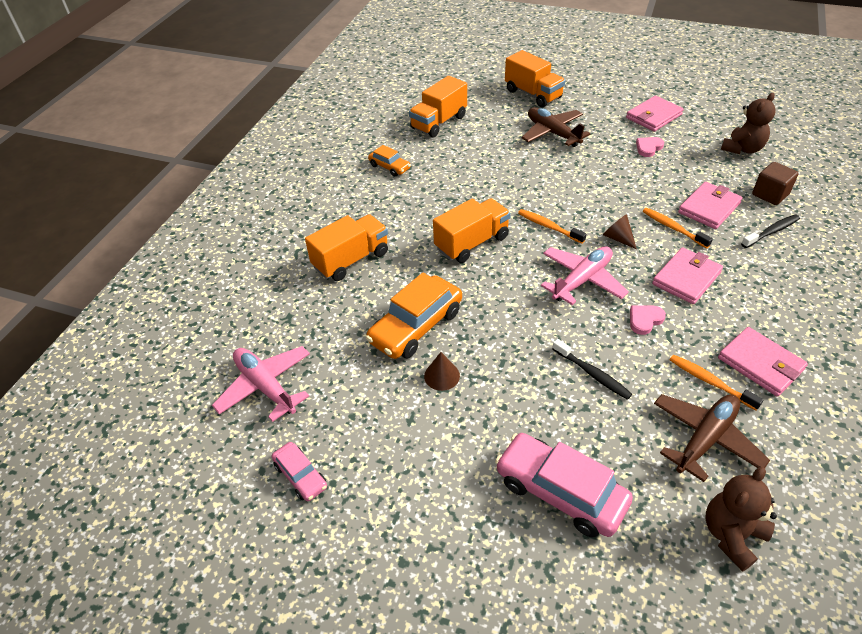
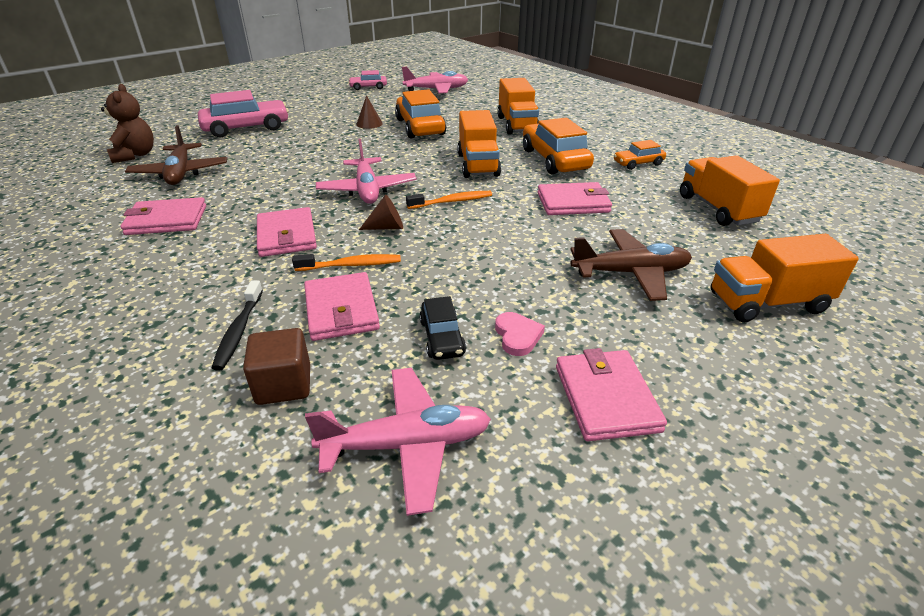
camera: 120 degrees right, 10 degrees down
(420, 207) = (554, 159): none -> orange car
(490, 175) = (573, 203): none -> pink wallet
(592, 374) = (287, 161): black toothbrush -> none
(644, 320) = (287, 196): pink heart -> none
(680, 167) = (442, 337): none -> black car
(710, 382) = (200, 194): orange toothbrush -> none
(742, 149) = (407, 445): brown teddy bear -> pink plane

